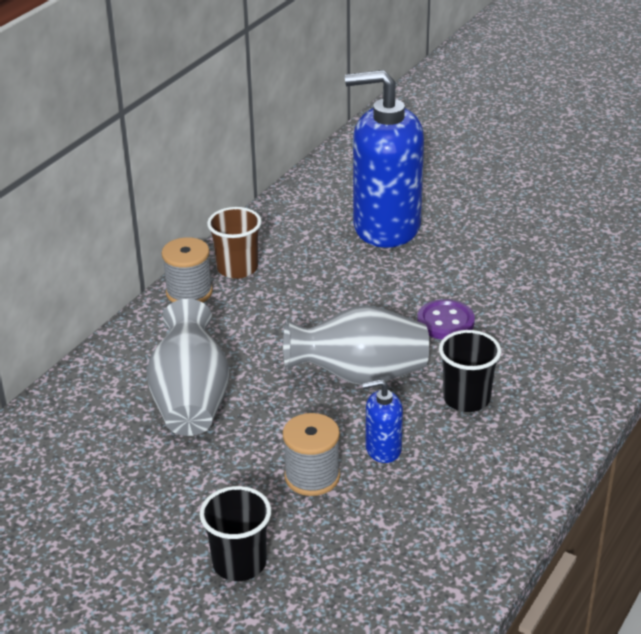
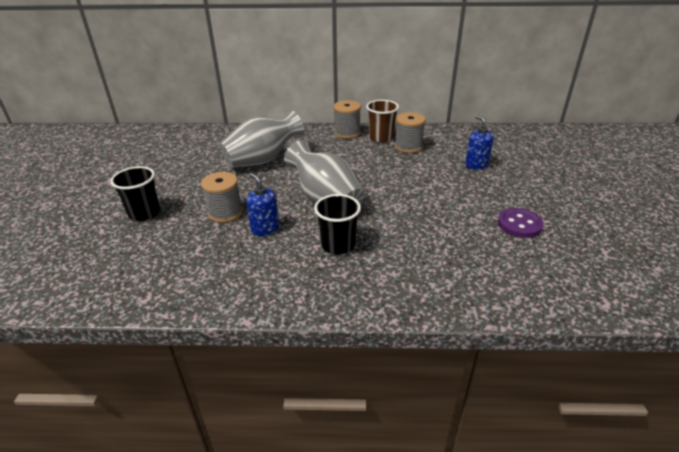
camera: 60 degrees right, 0 degrees up
(288, 257) = (408, 146): none -> grey spool
(386, 227) = (476, 165): blue soap dispenser -> blue soap dispenser, size x0.43
(445, 322) = (408, 213): purple button -> purple button (519, 224)

